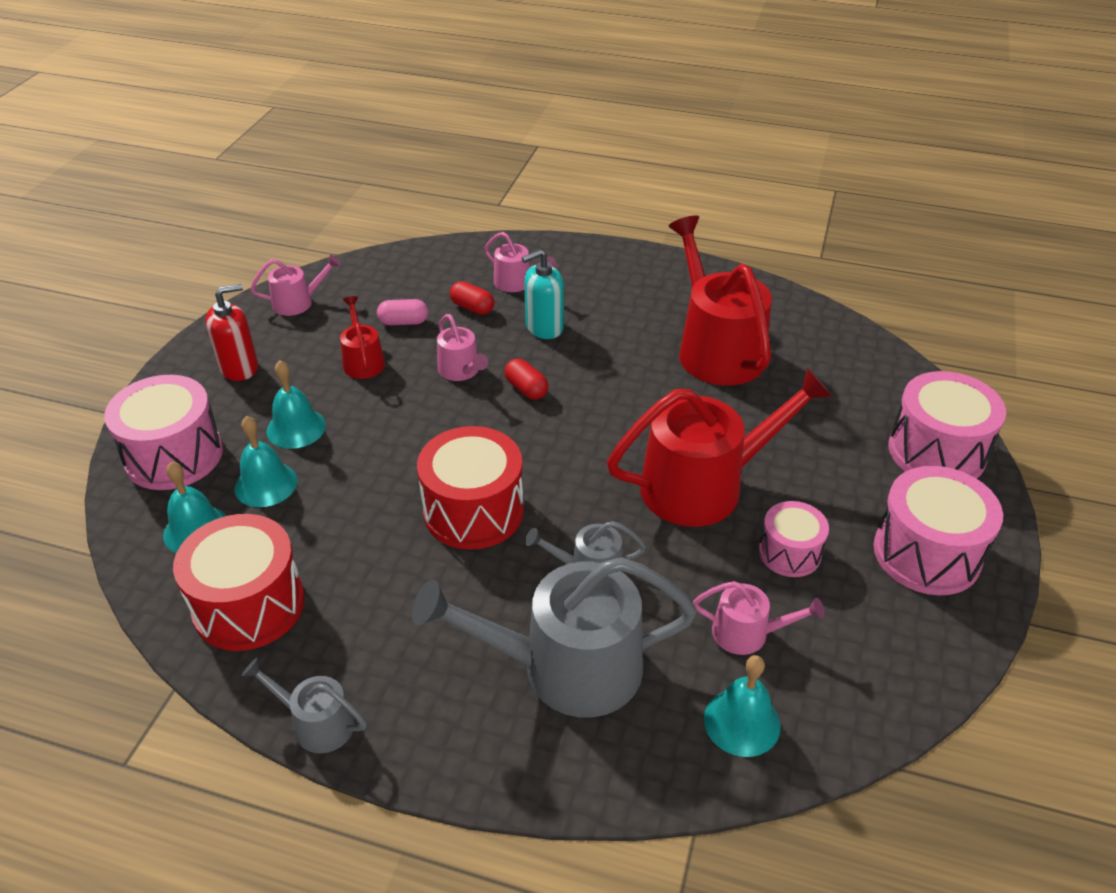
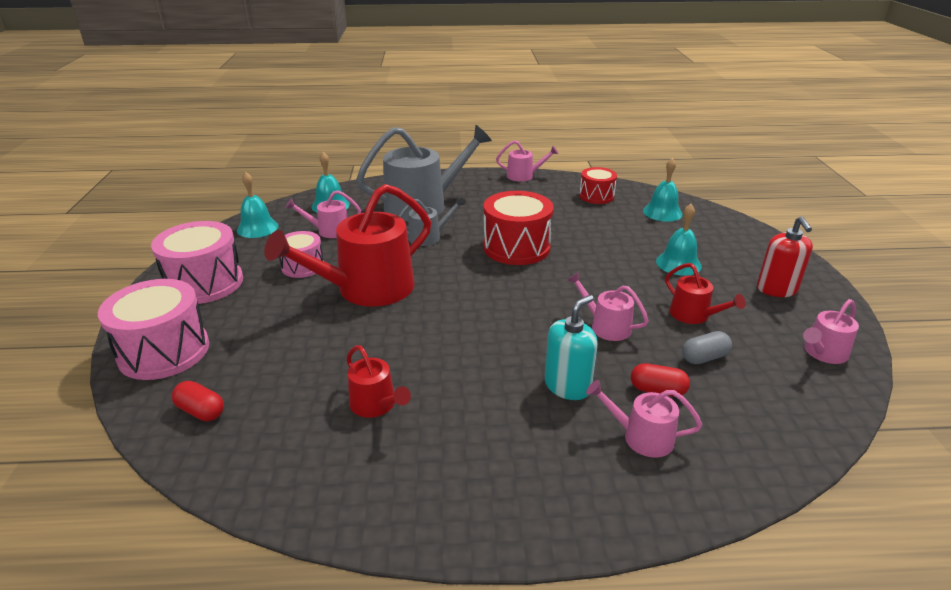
camera: 160 degrees right, 10 degrees down
(174, 455) = (729, 236): pink drum -> none
(239, 368) = (776, 289): red soap dispenser -> red soap dispenser turned 45 degrees counterclockwise
(249, 605) = (596, 196): red drum -> red drum, size x0.59
(266, 484) = (654, 235): turquoise bell -> turquoise bell (257, 228)
(317, 723) = (523, 176): grey watering can -> pink watering can
(403, 322) = (704, 357): pink capsule -> grey capsule
(526, 389) = (539, 324): red capsule -> red capsule (201, 411)
(716, 349) = (376, 405): red watering can -> red watering can, size x0.48

